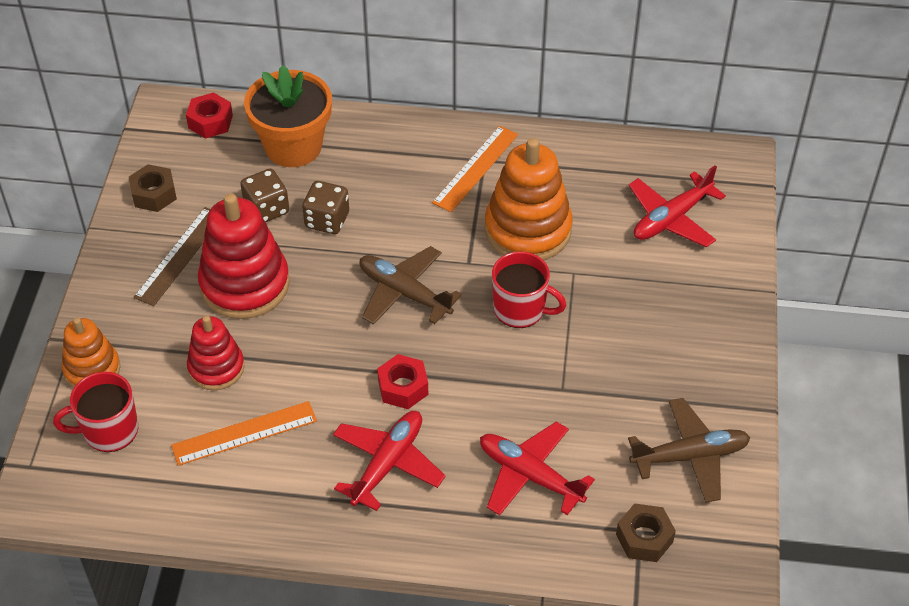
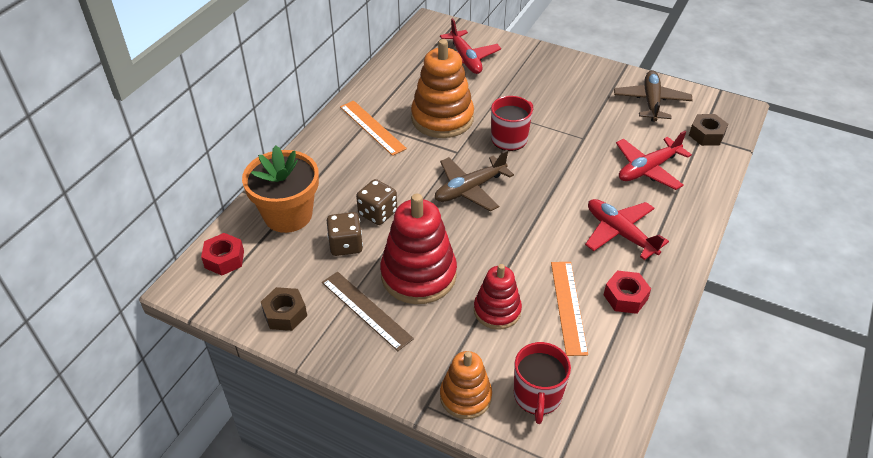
camera: 70 degrees left, 5 degrees down
(403, 387) = (555, 210): red nut -> red nut (625, 297)

